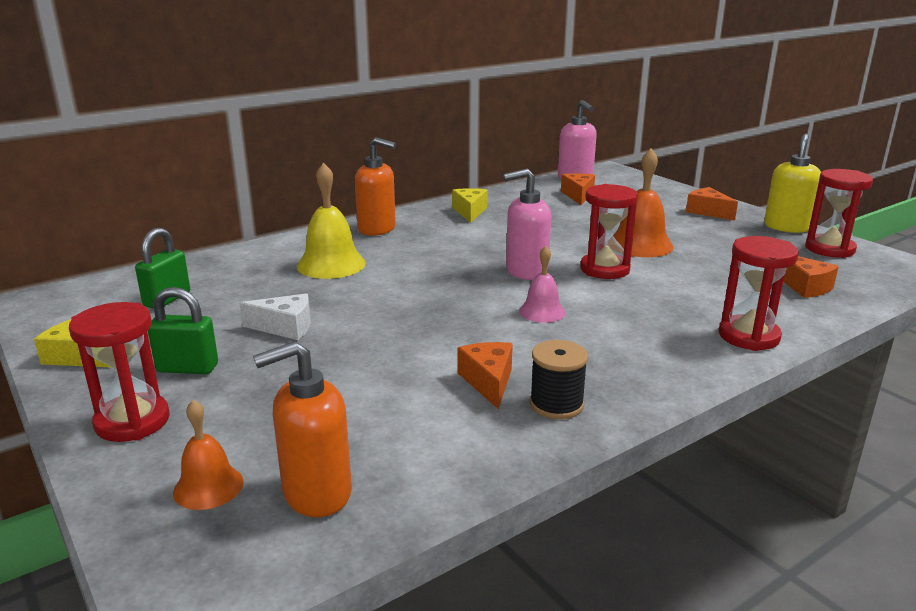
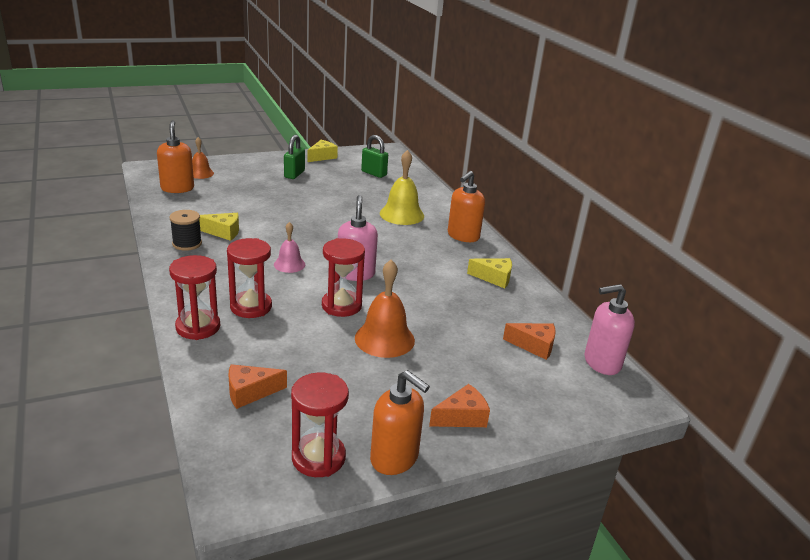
camera: 100 degrees right, 5 degrees up
(132, 421) = (257, 164): red hourglass -> red hourglass (251, 307)
(285, 327) = (321, 195): white cheese -> none
(488, 382) = (223, 232): orange cheese -> yellow cheese
(787, 227) = (394, 458): yellow soap dispenser -> orange soap dispenser

